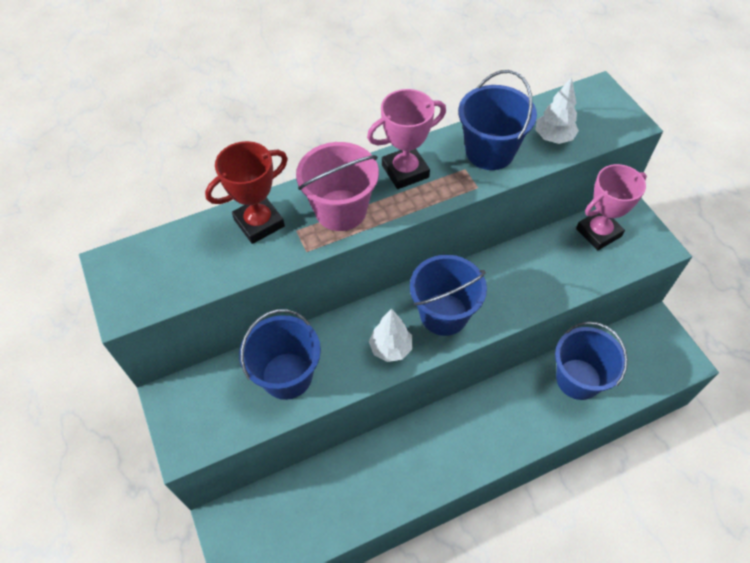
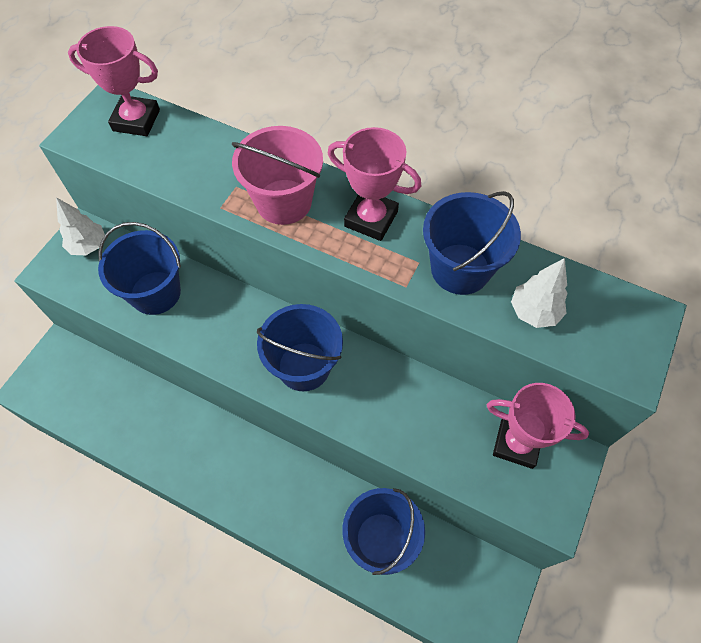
camera: 50 degrees right, 5 degrees up
(156, 257) = (136, 120): none -> pink trophy
(259, 223) = (222, 158): red trophy -> none
(390, 348) = (236, 348): white tree -> white tree (88, 246)

